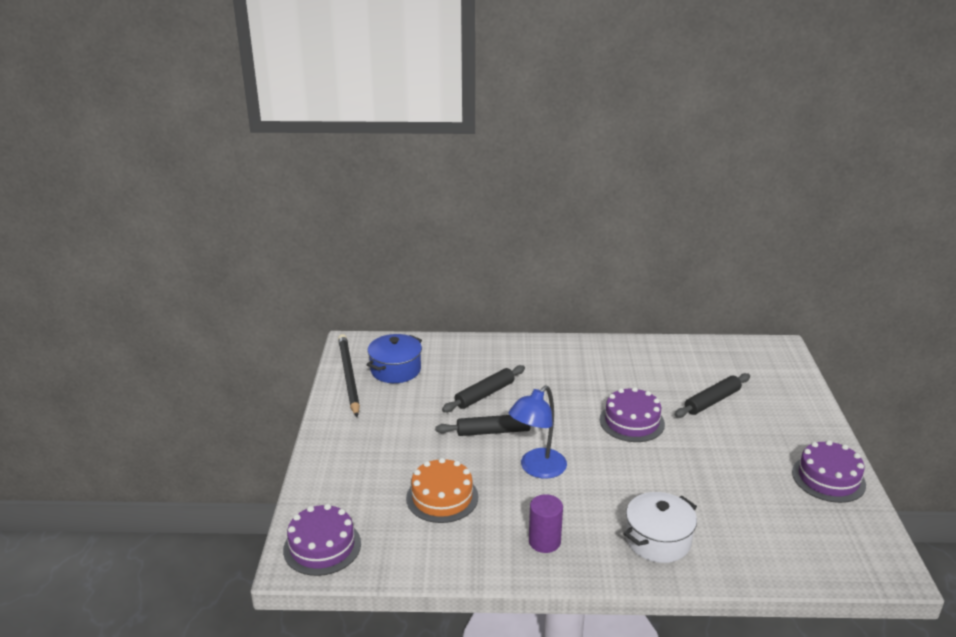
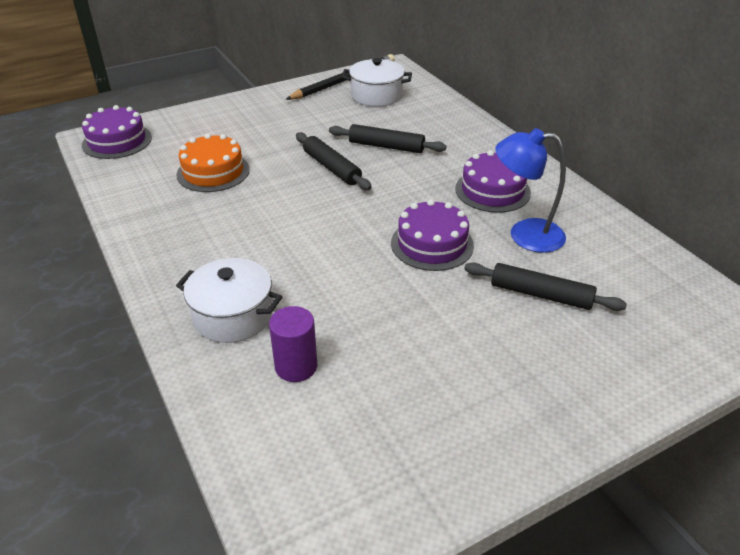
camera: 60 degrees right, 10 degrees up
(395, 370) = (376, 95): blue pot -> white pot
(537, 469) = (294, 208): blue lamp -> blue lamp (525, 234)
(544, 541) = (186, 243): purple cylinder -> purple cylinder (296, 366)
(828, 478) = (472, 446): purple cake -> purple cake (492, 190)

